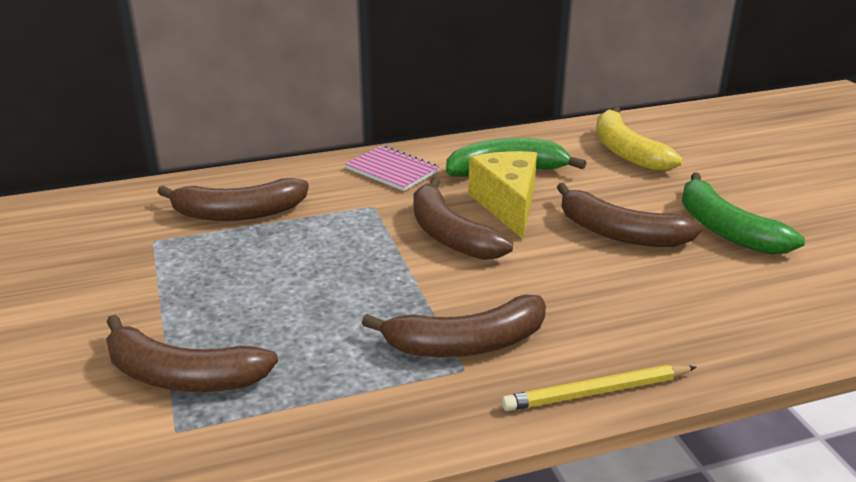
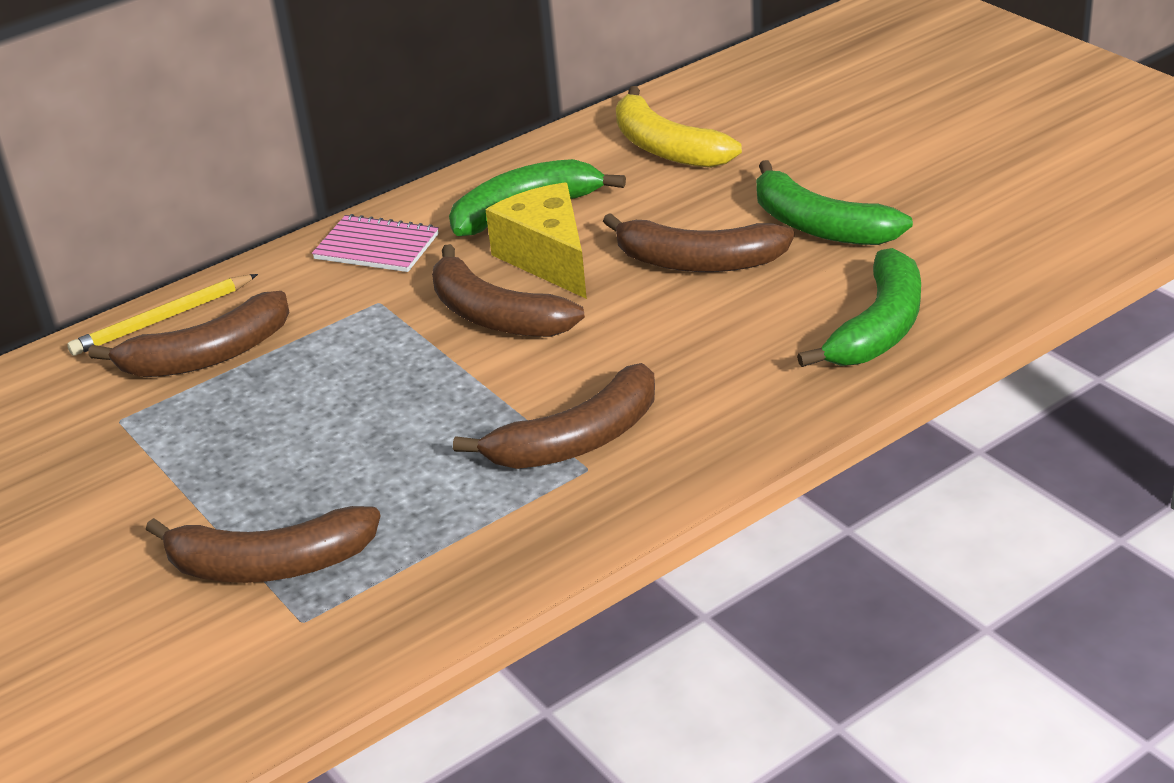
camera: 15 degrees left, 5 degrees up
(596, 392) = (740, 453): yellow pencil -> yellow pencil (162, 319)
(753, 319) = (879, 328): none -> green banana

